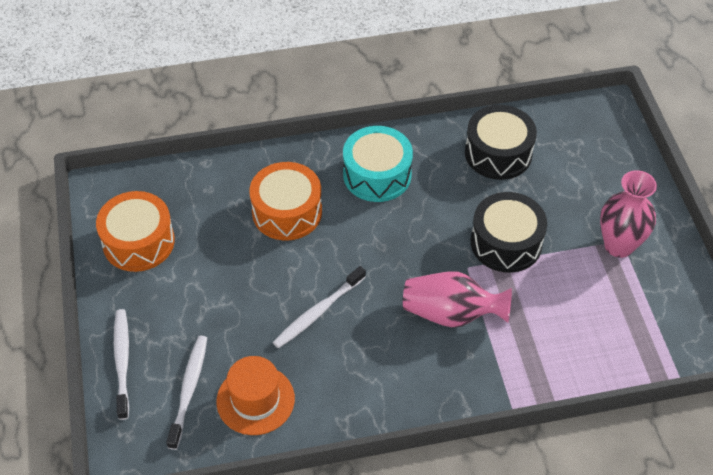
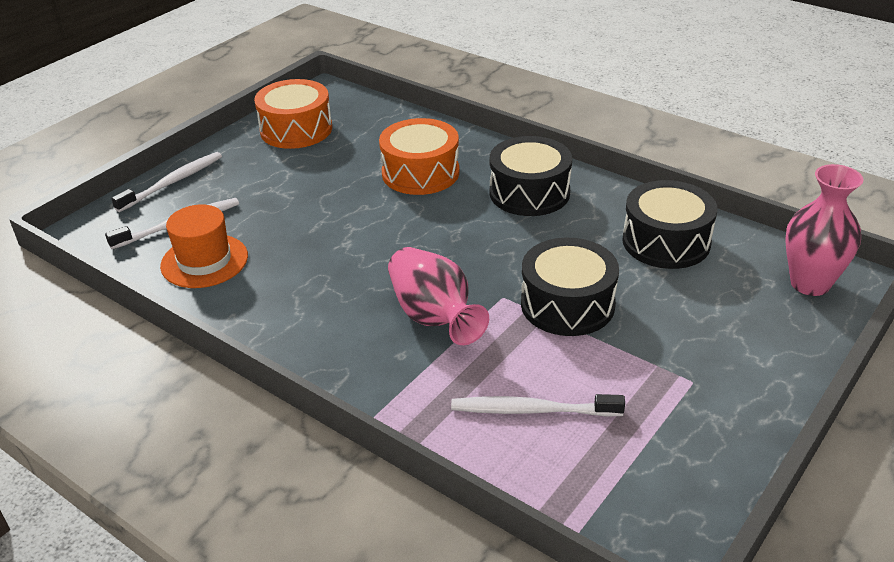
camera: 50 degrees right, 15 degrees down
(318, 312) = (336, 243): white toothbrush -> white toothbrush (532, 410)
(377, 175) = (529, 193): turquoise drum -> black drum
(619, 245) = (683, 383): pink vase -> pink vase (810, 284)

